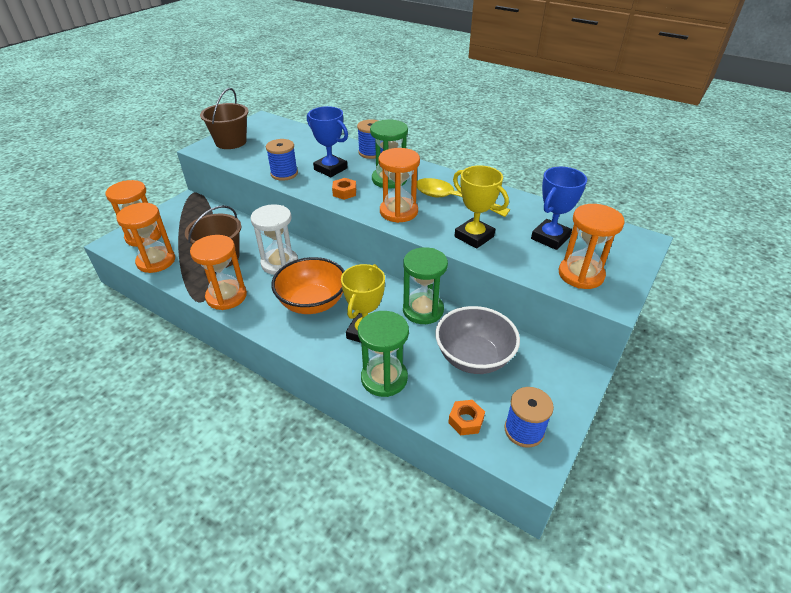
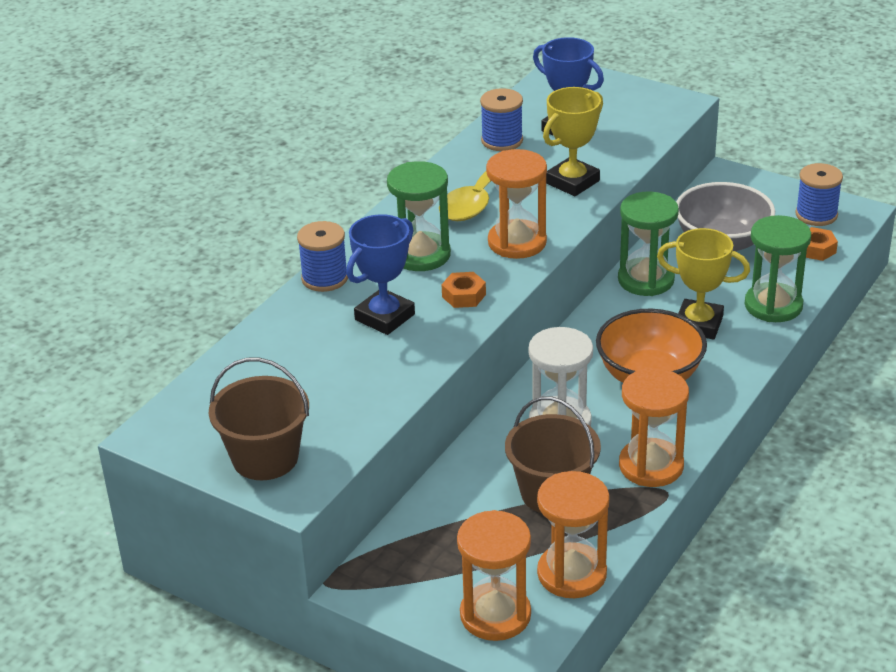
camera: 90 degrees left, 5 degrees down
(284, 174) = (402, 367): blue spool -> blue spool (502, 141)
(581, 274) = (638, 116): orange hourglass -> none

